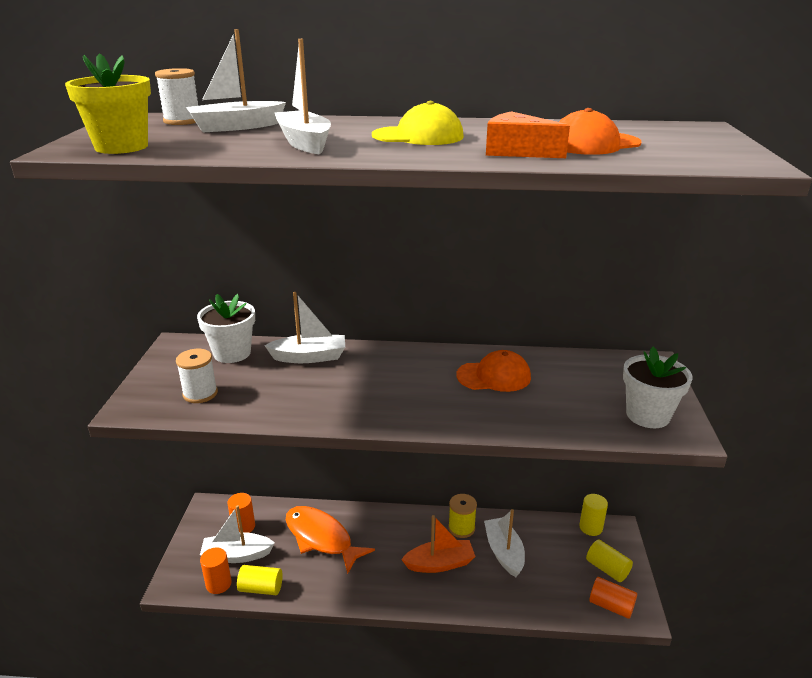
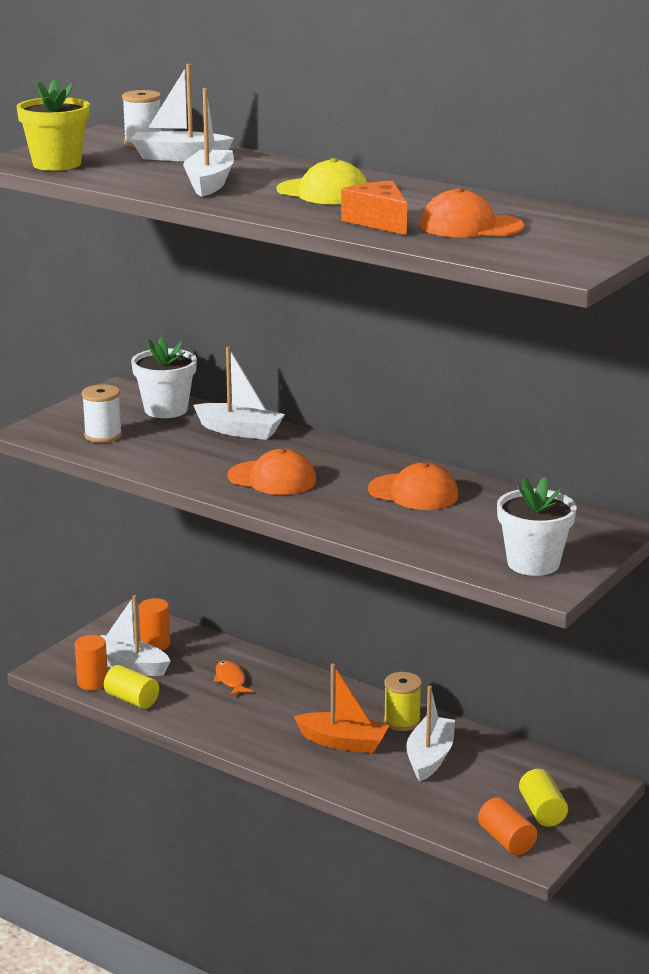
camera: 30 degrees right, 5 degrees down
(321, 538) = (231, 680): orange fish -> orange fish, size x0.48
(380, 395) = (272, 478): none -> orange cap
(590, 527) = (568, 771): yellow cylinder -> none

